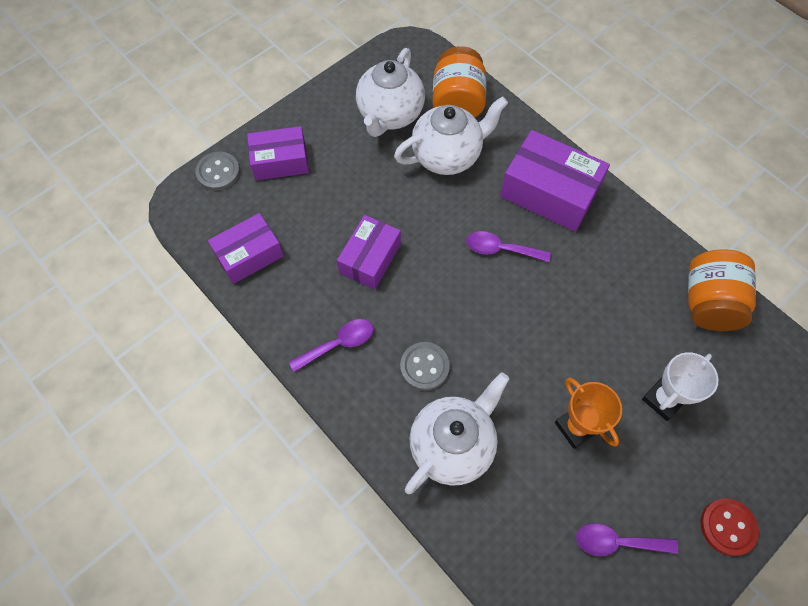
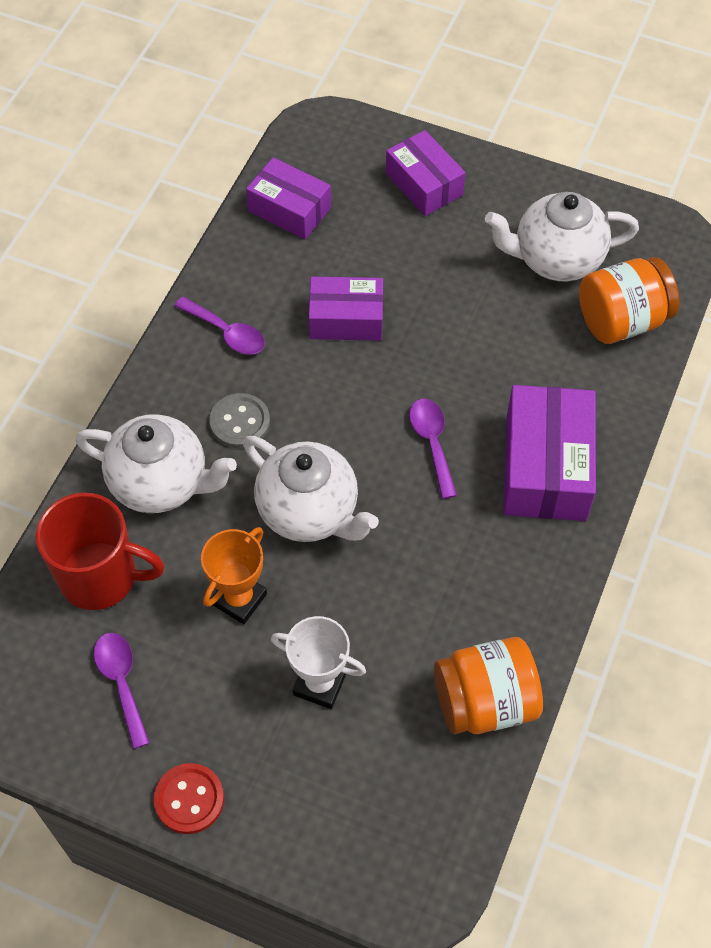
camera: 65 degrees right, 5 degrees down
(218, 172) = (376, 137): grey button -> none
(447, 156) = (533, 340): white teapot -> white teapot (309, 511)
(518, 524) = (101, 577): none -> red mug

